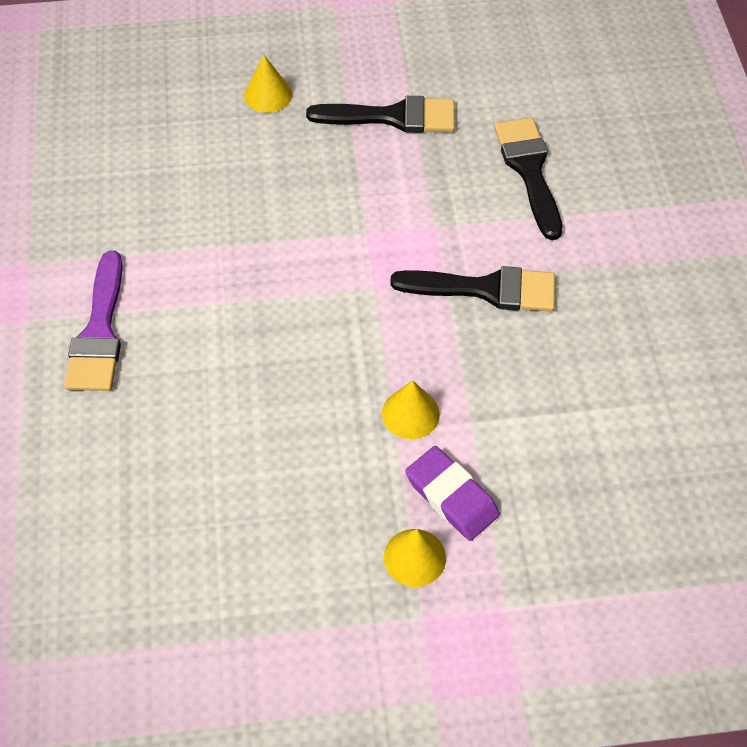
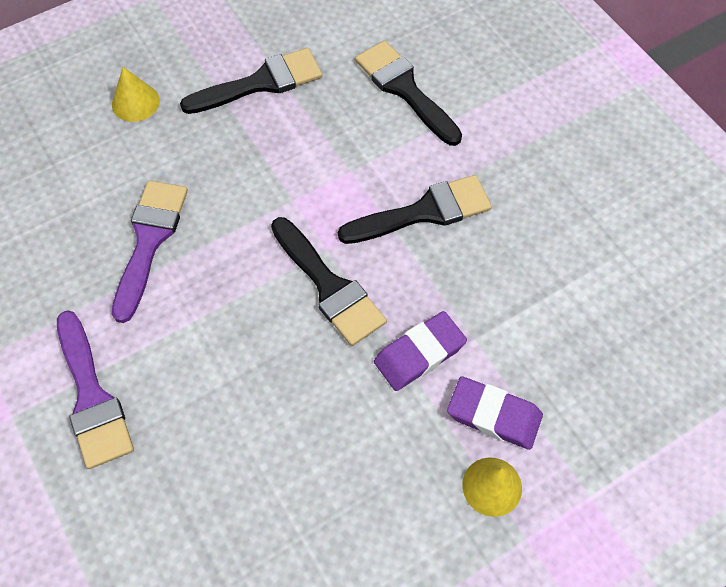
camera: 25 degrees left, 5 degrees up
(217, 219) = (149, 240): none -> purple brush
(358, 321) = (329, 286): none -> black brush
(410, 413) = (419, 354): yellow cone -> purple eraser

